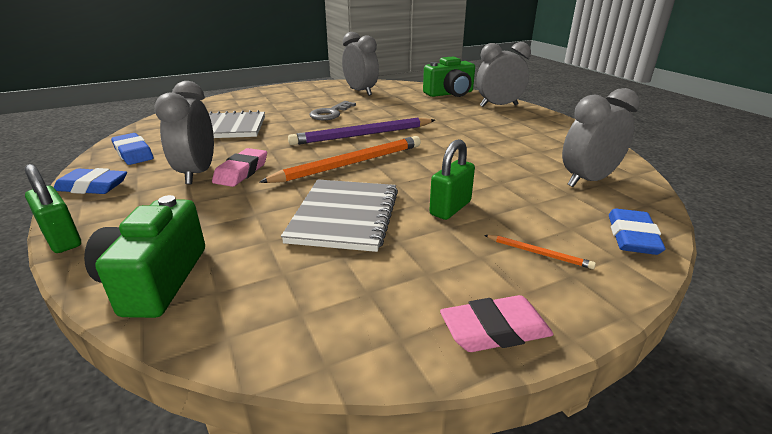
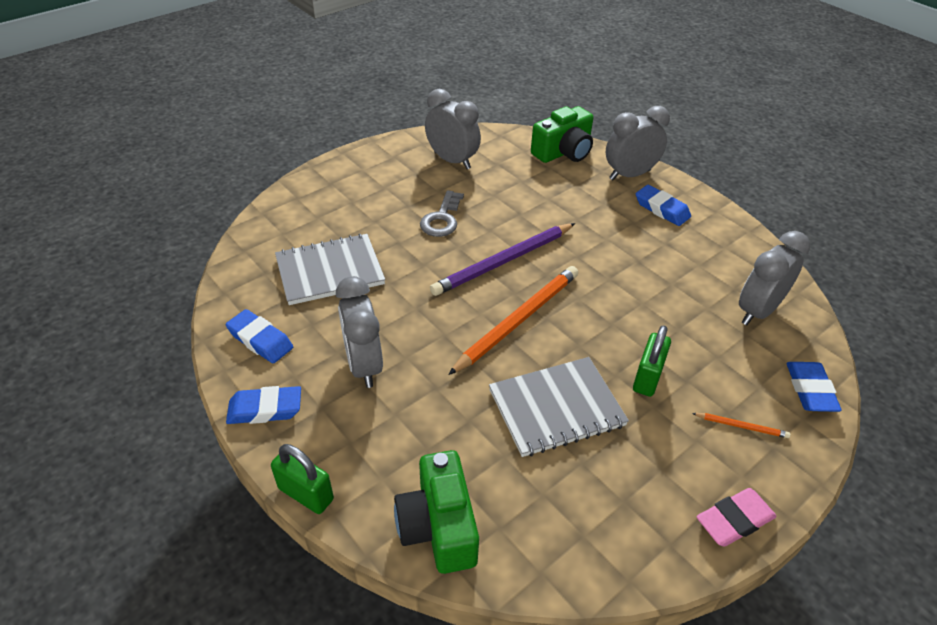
camera: 15 degrees left, 15 degrees up
(241, 172) = (410, 354): pink eraser -> none
(345, 216) = (556, 408): grey notebook -> grey notebook turned 75 degrees clockwise
(518, 122) = (661, 209): none -> blue eraser

